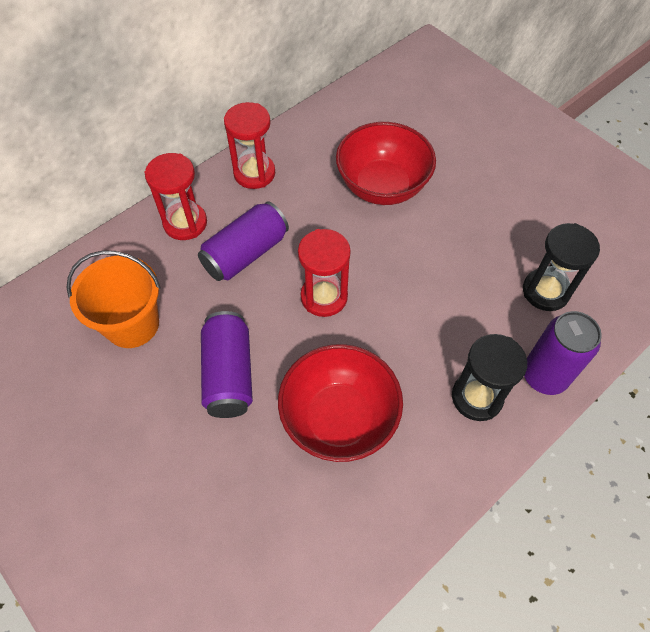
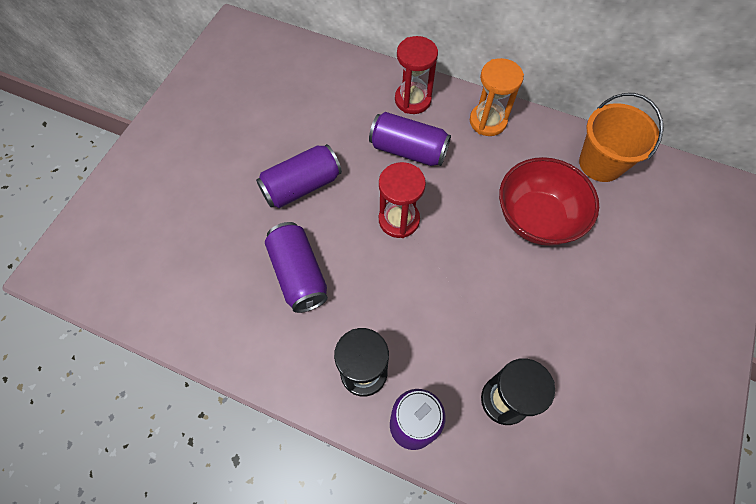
camera: 65 degrees right, 5 degrees up
(132, 324) = (312, 111): orange bucket -> orange bucket (601, 163)
(254, 173) = (488, 121): red hourglass -> orange hourglass
(339, 418) = (299, 274): red bowl -> purple can

